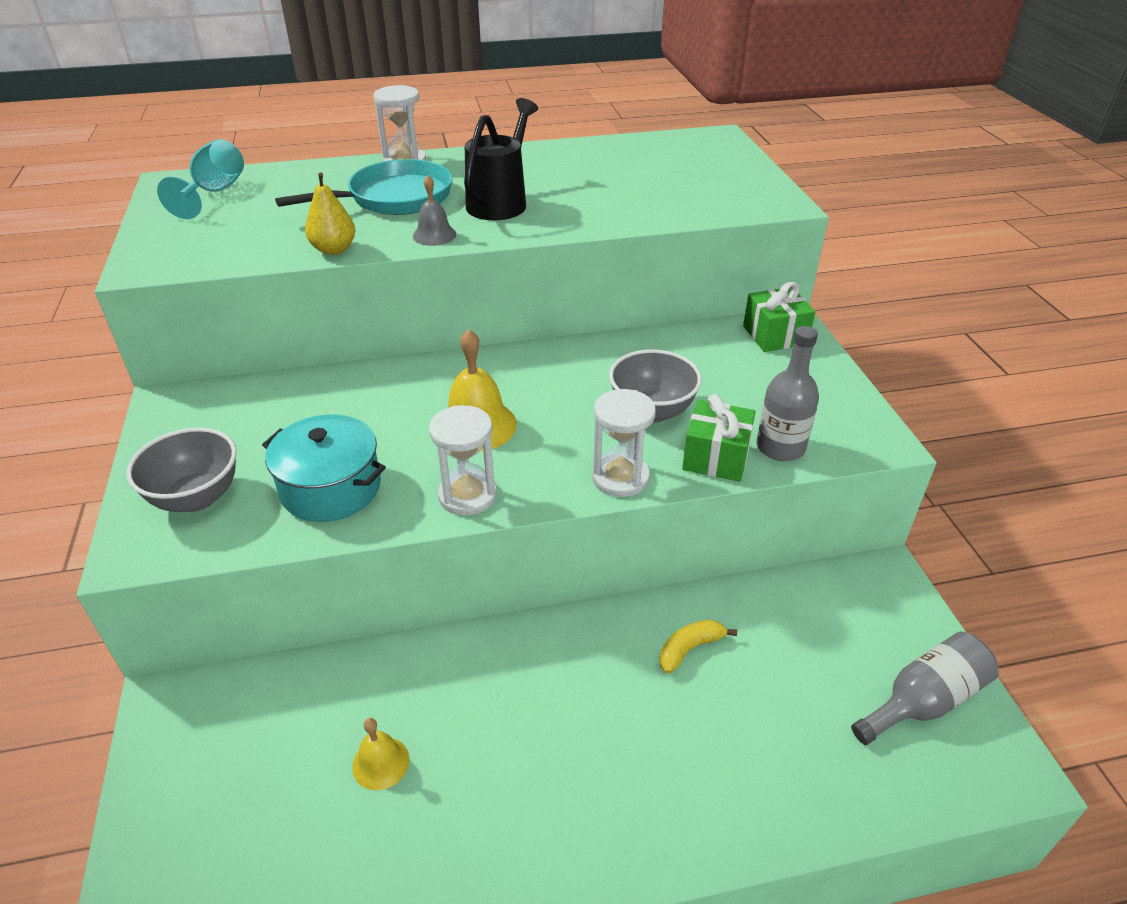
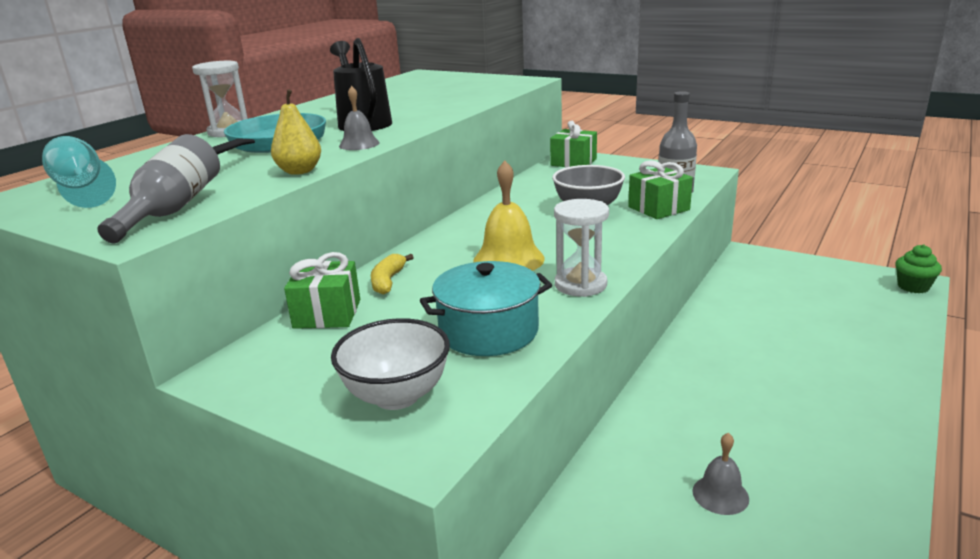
camera: 45 degrees left, 15 degrees down
(196, 497) = (397, 396): grey bowl -> white bowl
(288, 391) = (327, 314): none -> green gift
(381, 763) = (720, 494): yellow bell -> grey bell
(620, 477) = (637, 236): white hourglass -> none
(689, 649) = (740, 329): yellow banana -> yellow banana (388, 281)
(923, 701) = (849, 283): grey bottle -> grey bottle (173, 210)
(997, 773) = (913, 287): none -> green cupcake

